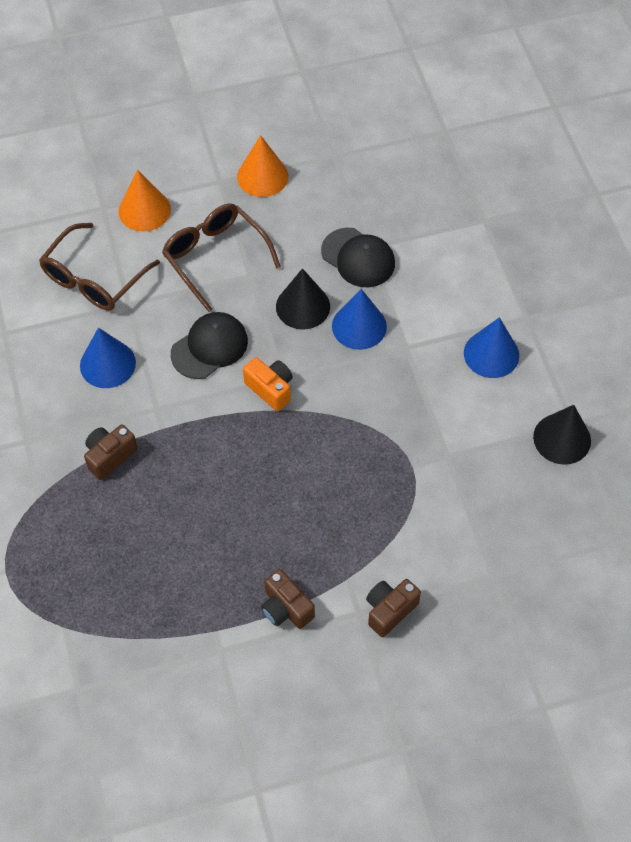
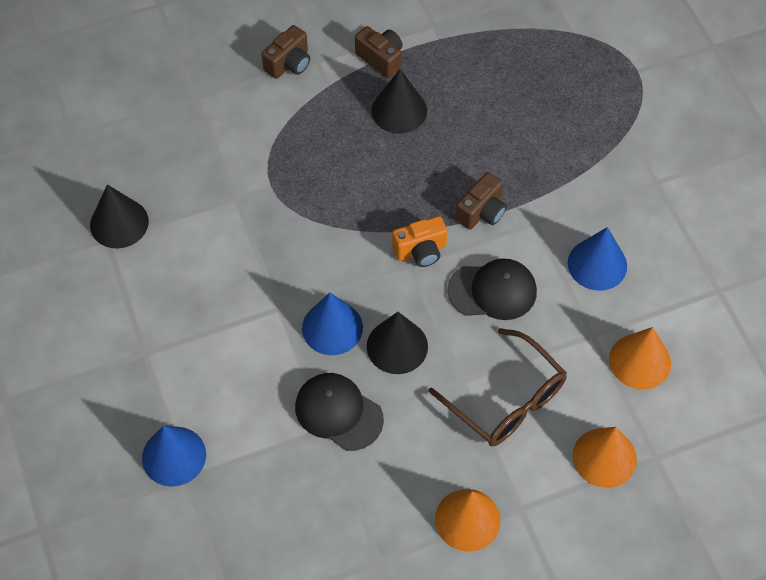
camera: 175 degrees right, 0 degrees up
(94, 279) = (640, 361): brown glasses -> orange cone
(109, 456) = (570, 173): brown camera -> brown camera (481, 212)
(209, 347) = (492, 291): black cap -> black cap turned 135 degrees counterclockwise
(270, 389) = (421, 251): orange camera -> orange camera turned 60 degrees counterclockwise
(273, 541) = (399, 110): none -> black cone
(491, 354) = (186, 307): blue cone -> blue cone (174, 456)

